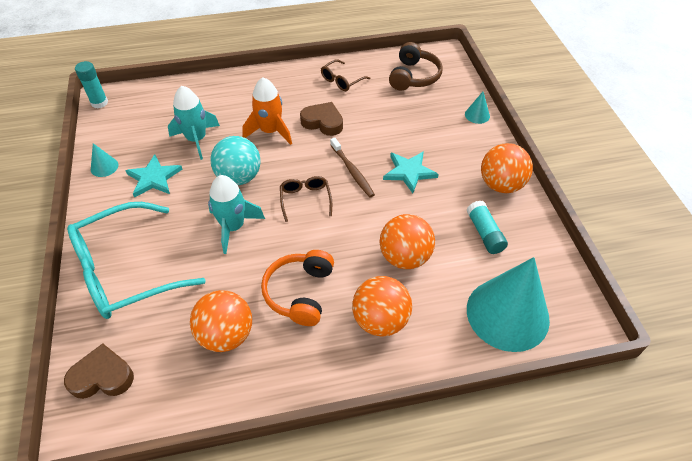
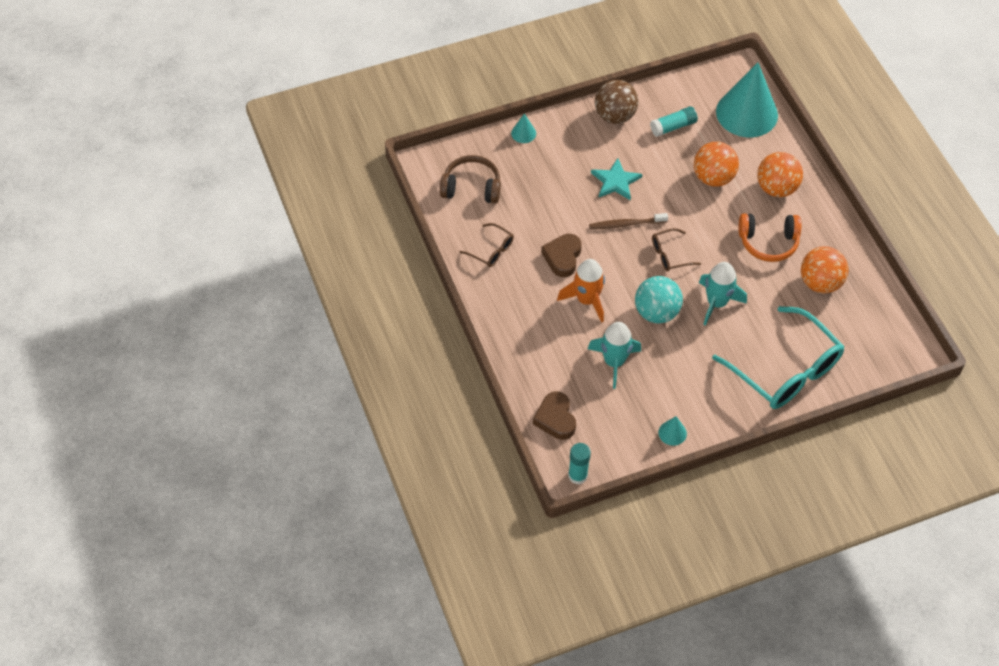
camera: 100 degrees left, 5 degrees up
(102, 376) = (879, 353): brown heart -> brown heart (555, 419)
(154, 178) = (676, 383): turquoise star -> none
(352, 171) = (625, 224): brown toothbrush -> brown toothbrush turned 150 degrees counterclockwise
(501, 185) = (615, 116): orange ball -> brown ball

